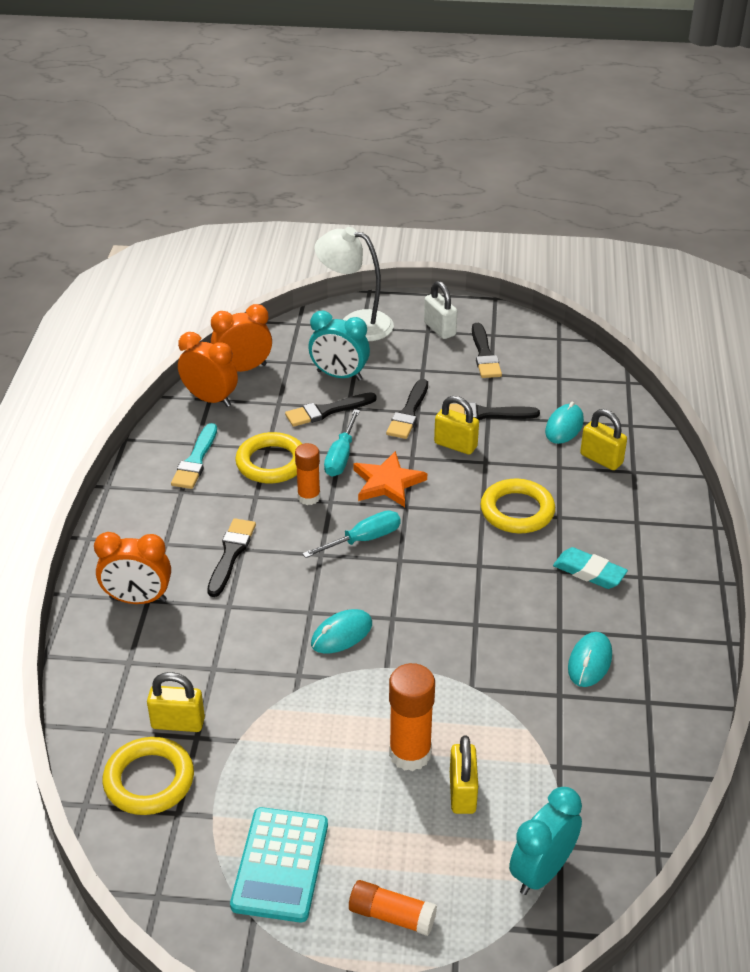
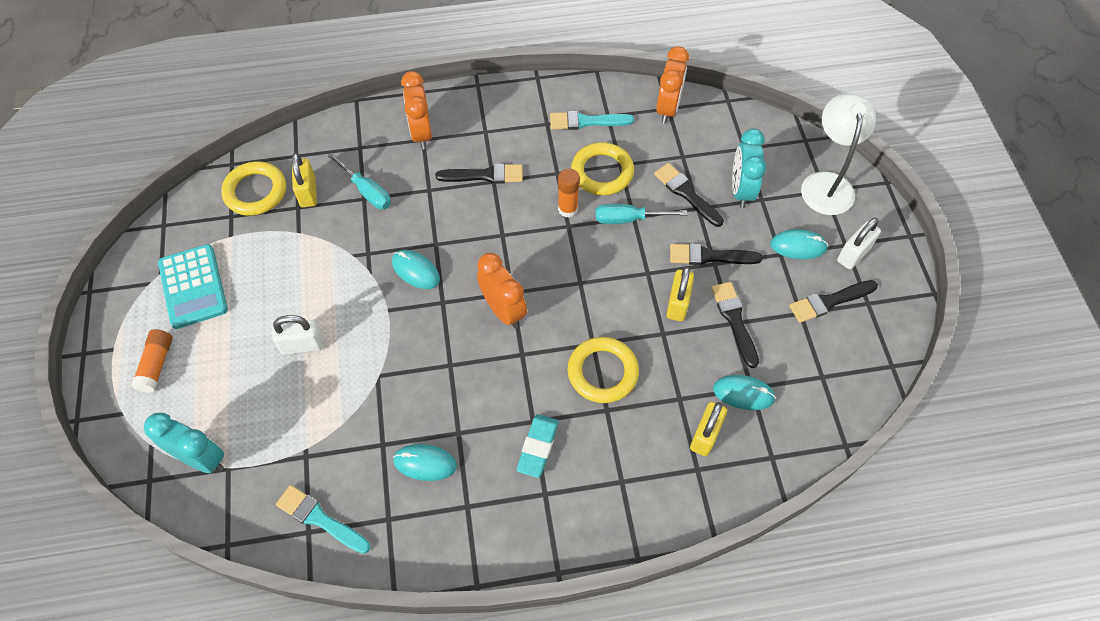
camera: 75 degrees right, 20 degrees up
(243, 369) = (719, 119): orange clock -> orange clock (503, 310)
(280, 865) = (193, 287): turquoise calculator -> turquoise calculator turned 105 degrees counterclockwise
(363, 540) = (528, 260): turquoise screwdriver -> turquoise screwdriver (367, 191)
(387, 483) = (606, 261): orange star -> none
(410, 754) = (302, 345): orange glue stick -> white padlock
(418, 357) = (798, 246): none -> turquoise mouse
(462, 793) = (269, 389): yellow padlock -> none
(640, 760) = (320, 519): none -> turquoise brush

